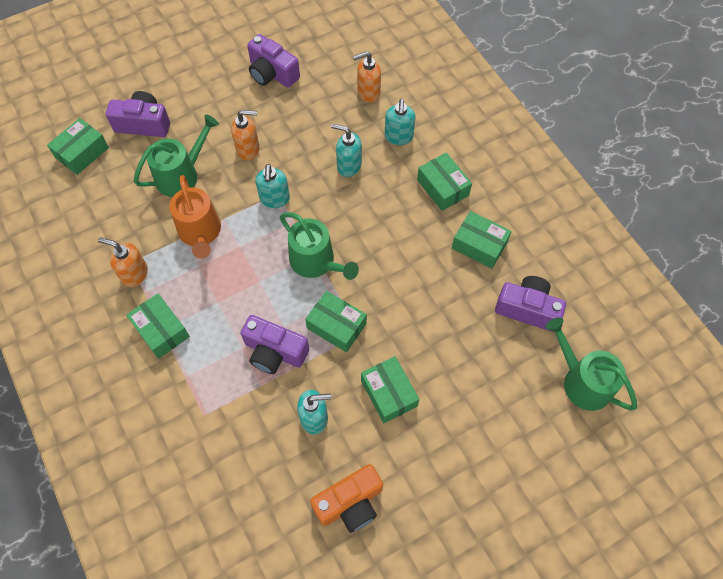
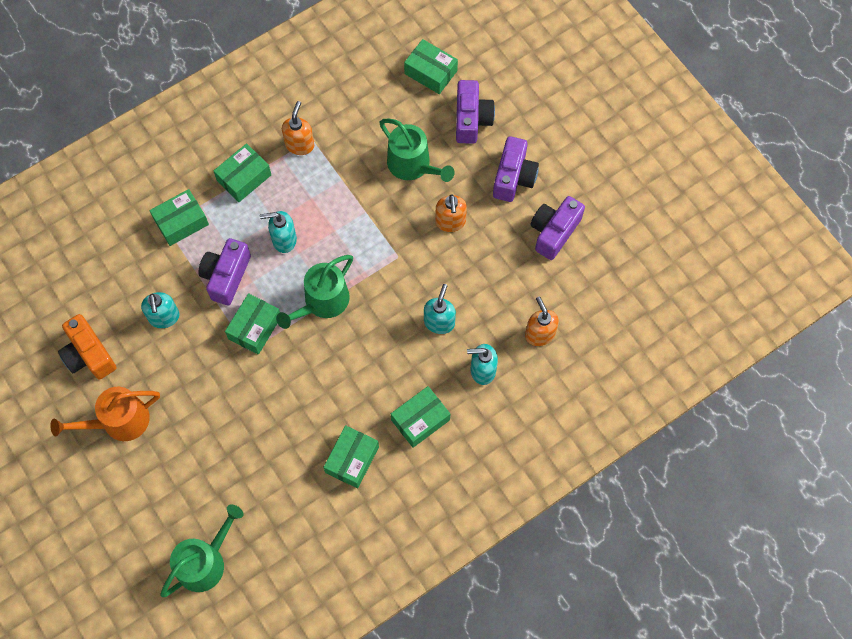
camera: 85 degrees right, 5 degrees up
(200, 232) = (348, 193): orange watering can -> orange watering can (119, 421)
(274, 199) = (391, 255): turquoise soap dispenser -> turquoise soap dispenser (284, 240)
(389, 393) = (189, 380): green box -> green box (181, 222)
(527, 309) = (281, 509): purple camera -> purple camera (513, 177)

